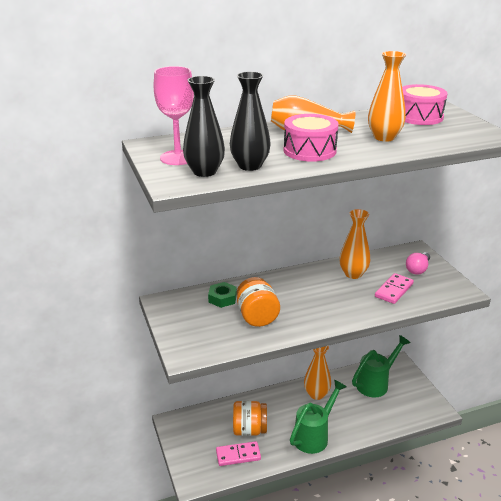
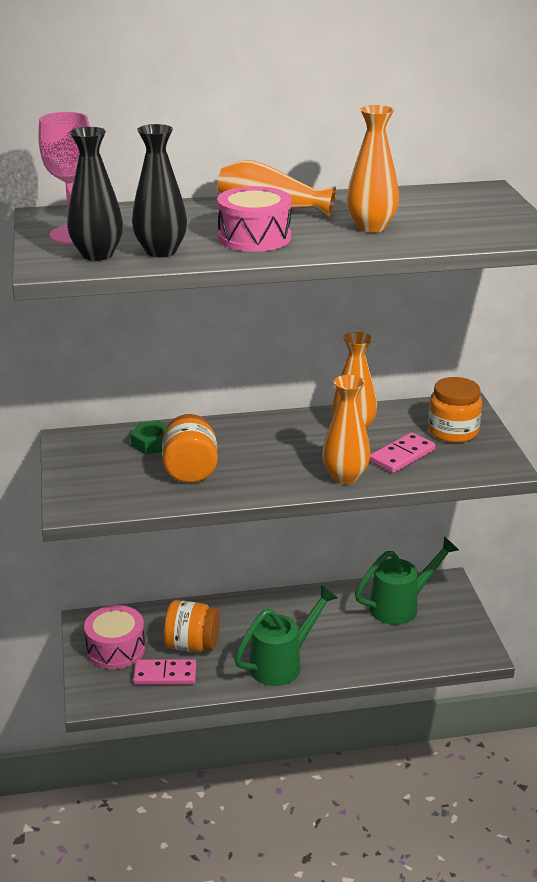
camera: 10 degrees right, 0 degrees up
(316, 394) = (306, 610): orange vase -> orange vase (345, 477)
(418, 269) = (453, 431): pink light bulb -> orange jar
(419, 117) = (445, 202): pink drum -> pink drum (116, 649)

